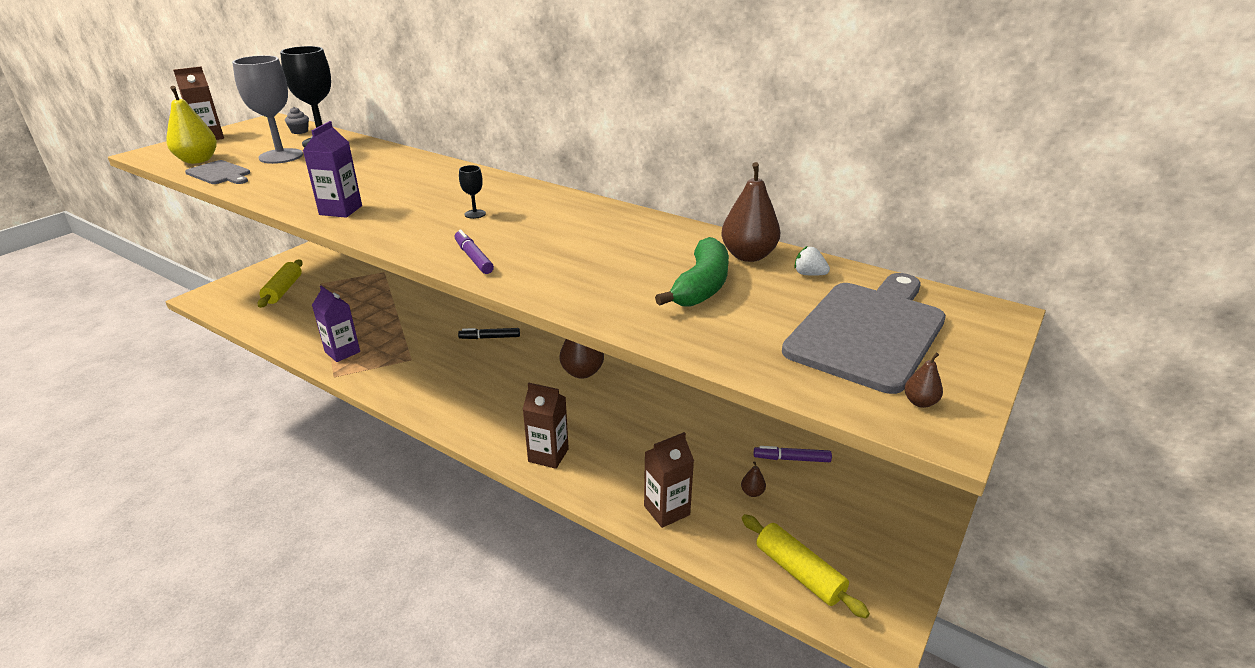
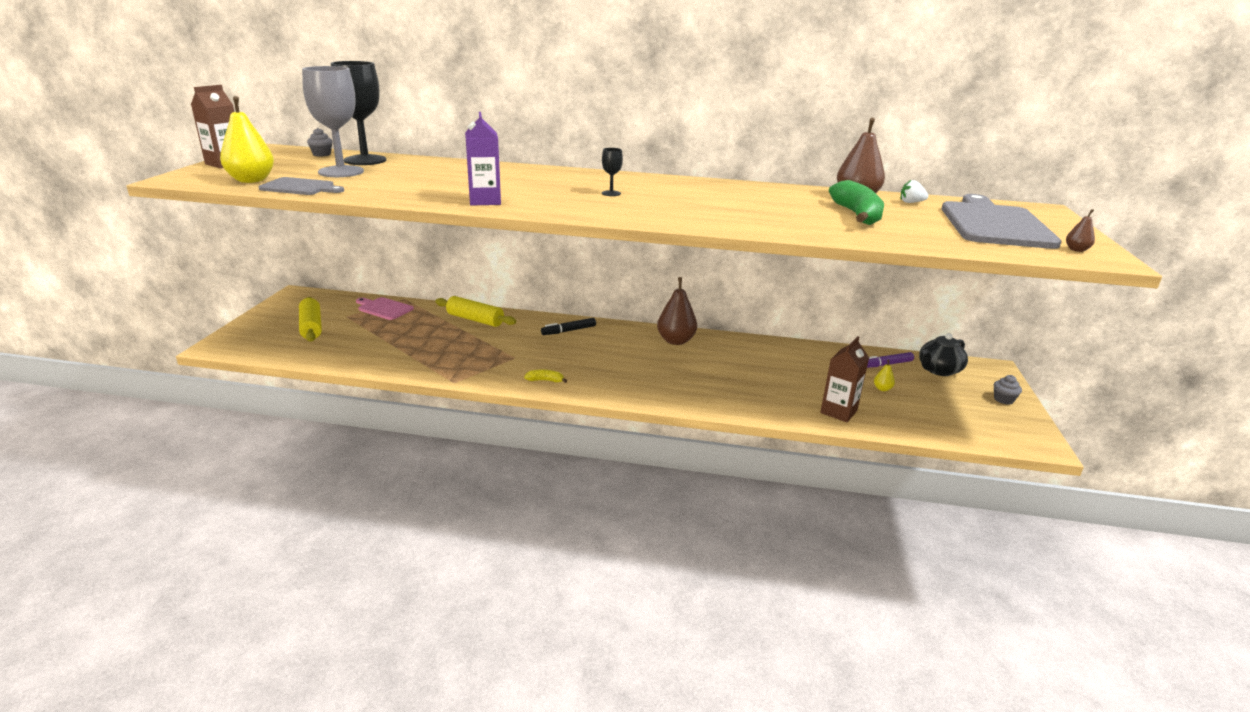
camera: 25 degrees left, 5 degrees down
(342, 352) = (439, 363): purple carton -> none
(357, 280) = (384, 308): none -> pink cutting board
(411, 393) = (545, 380): none -> yellow banana
(473, 258) = (664, 217): purple marker -> none
(548, 455) = (713, 398): brown carton -> none
(752, 492) = (882, 389): brown pear -> yellow pear
(799, 573) = (960, 425): yellow rolling pin -> yellow rolling pin (475, 319)
(854, 484) = (938, 370): none -> black teapot
(899, 551) = (1003, 399): none -> grey cupcake

